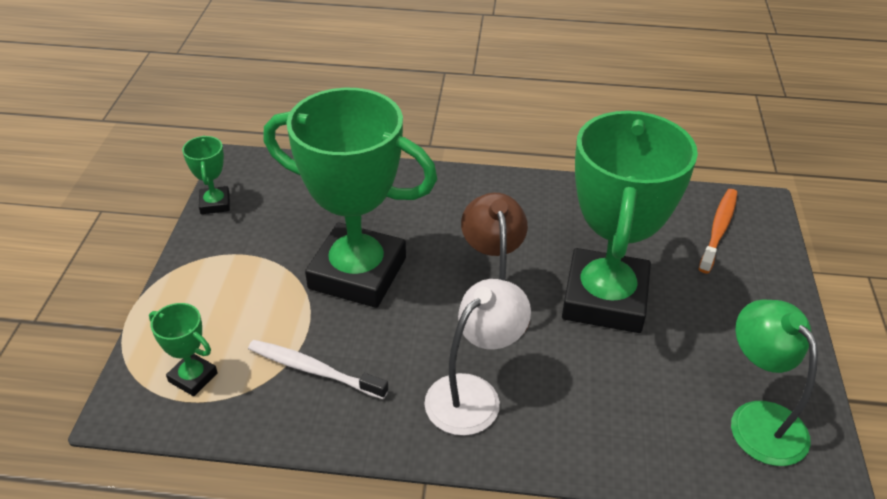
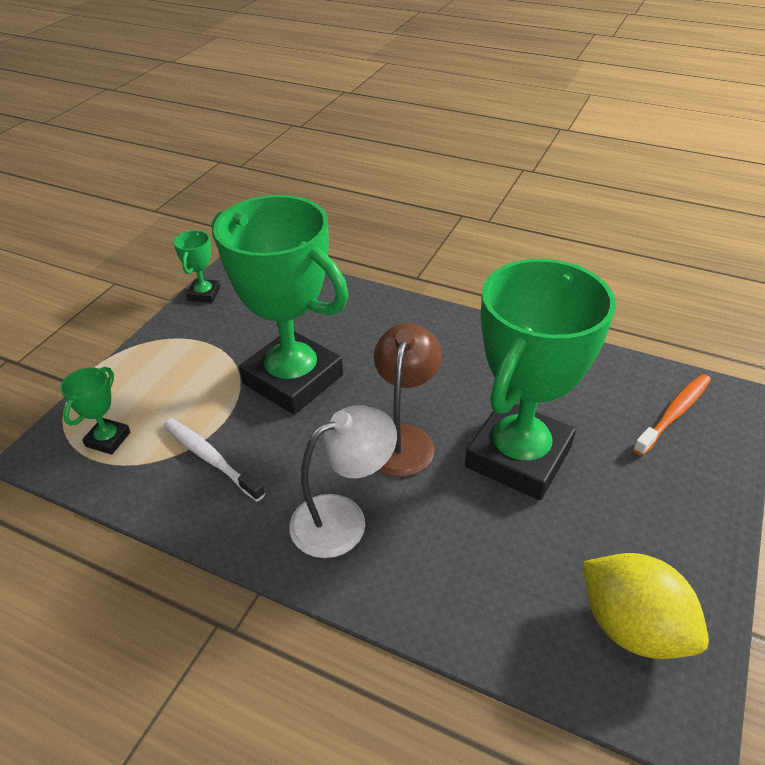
camera: 20 degrees right, 0 degrees up
(193, 377) = (108, 439): green trophy -> green trophy turned 60 degrees clockwise
(758, 419) = (632, 627): green lamp -> yellow lemon

